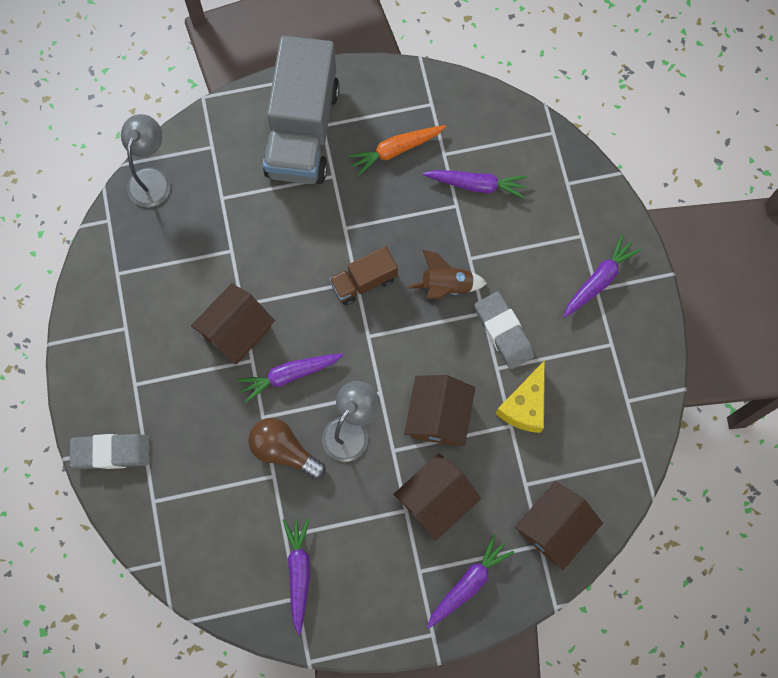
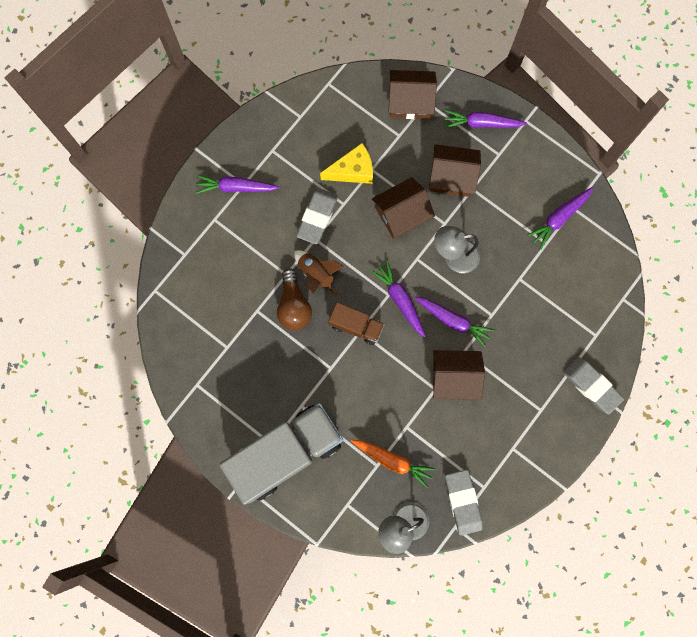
camera: 130 degrees left, 5 degrees up
(122, 244) = (462, 502): none -> grey eraser
(284, 450) = (500, 285): brown light bulb -> brown light bulb (293, 306)
(396, 150) = (249, 380): orange carrot -> orange carrot (393, 461)
(476, 185) = (232, 309): purple carrot -> purple carrot (400, 300)

